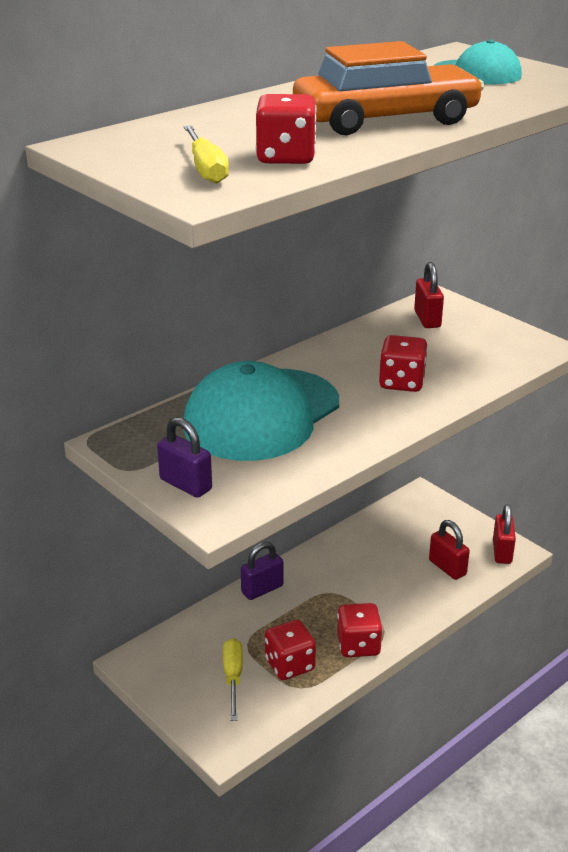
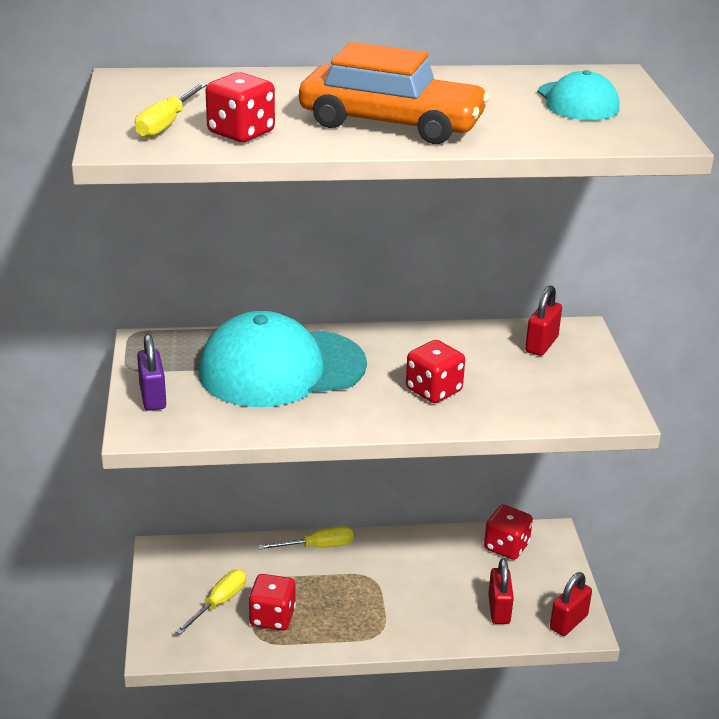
camera: 35 degrees right, 0 degrees up
(262, 589) = (317, 546): purple padlock -> yellow screwdriver
(358, 645) = (344, 632): red dice -> red dice (506, 547)

